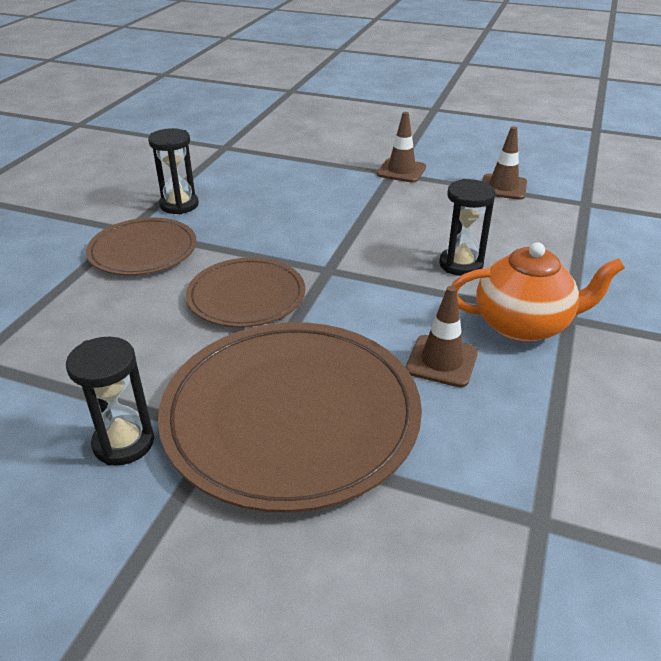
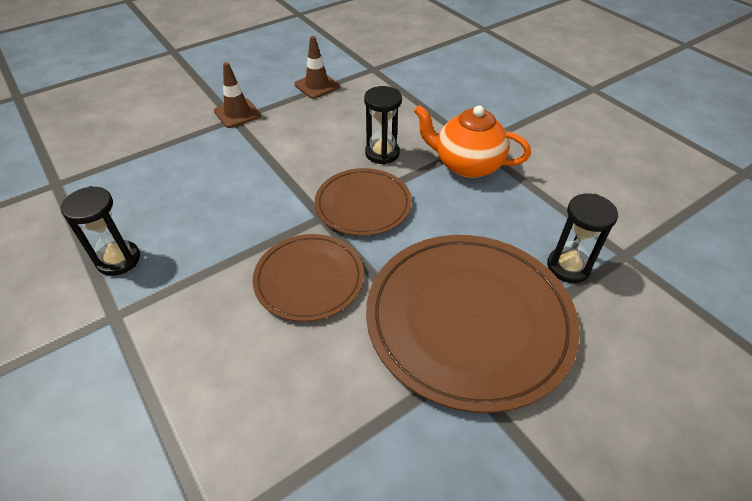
camera: 55 degrees left, 10 degrees up
(124, 443) = (428, 440): black hourglass -> black hourglass (568, 267)
(143, 250) = (166, 318): brown plate -> brown plate (363, 204)
(441, 361) = (471, 218): brown traffic cone -> none
(523, 325) = (466, 165): orange teapot -> orange teapot turned 105 degrees counterclockwise

